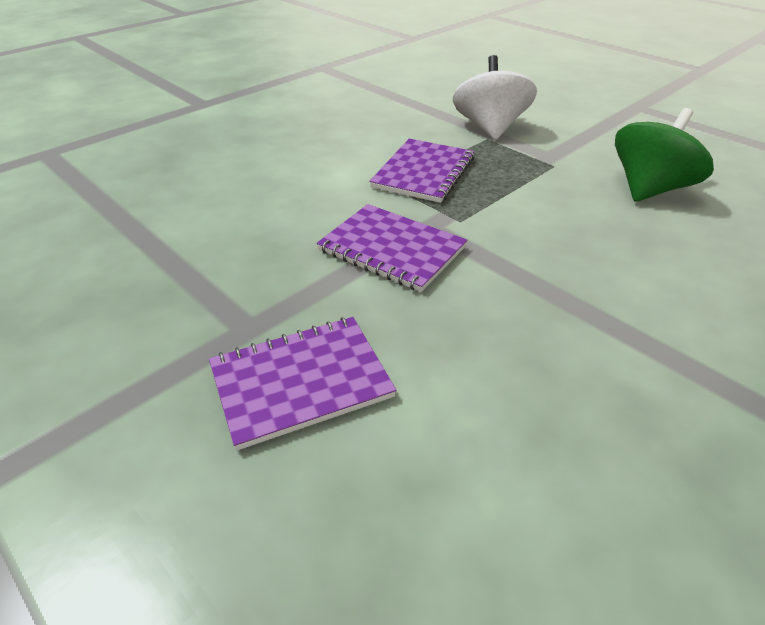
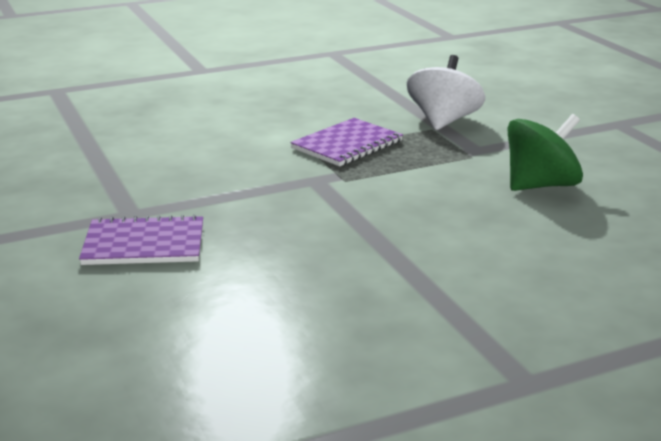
camera: 20 degrees right, 15 degrees down
(392, 249) = (271, 188): purple notebook -> none

